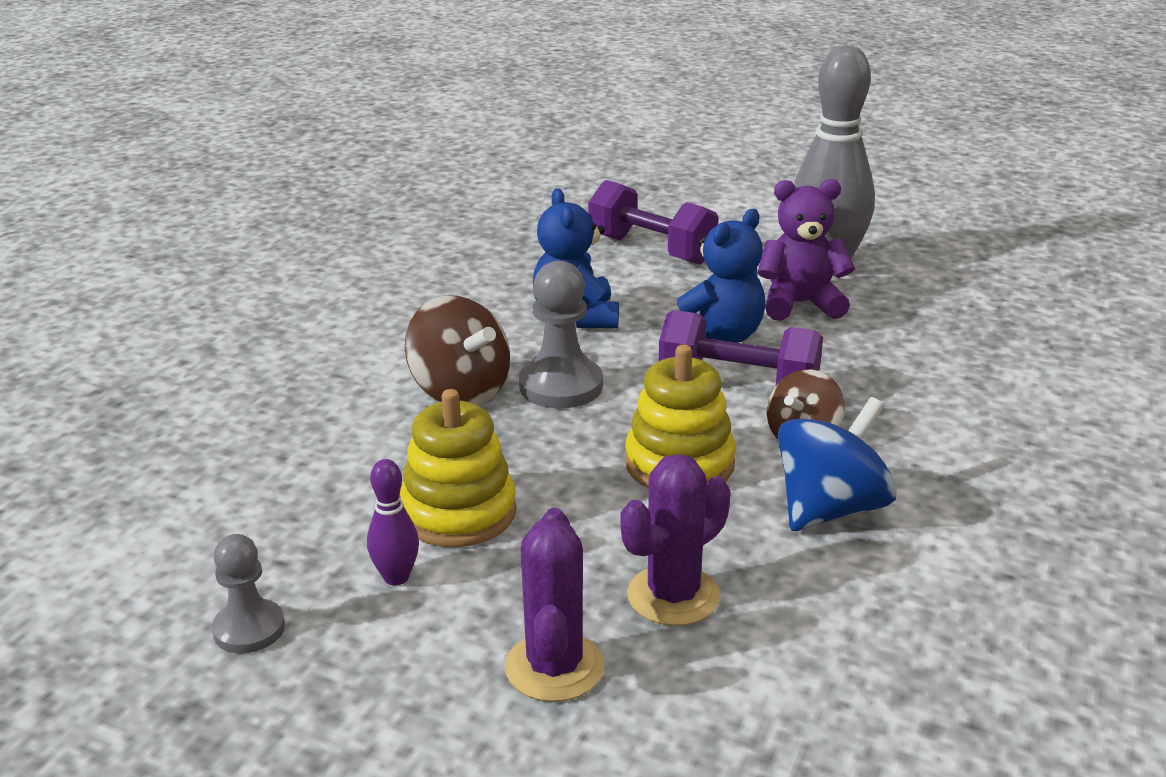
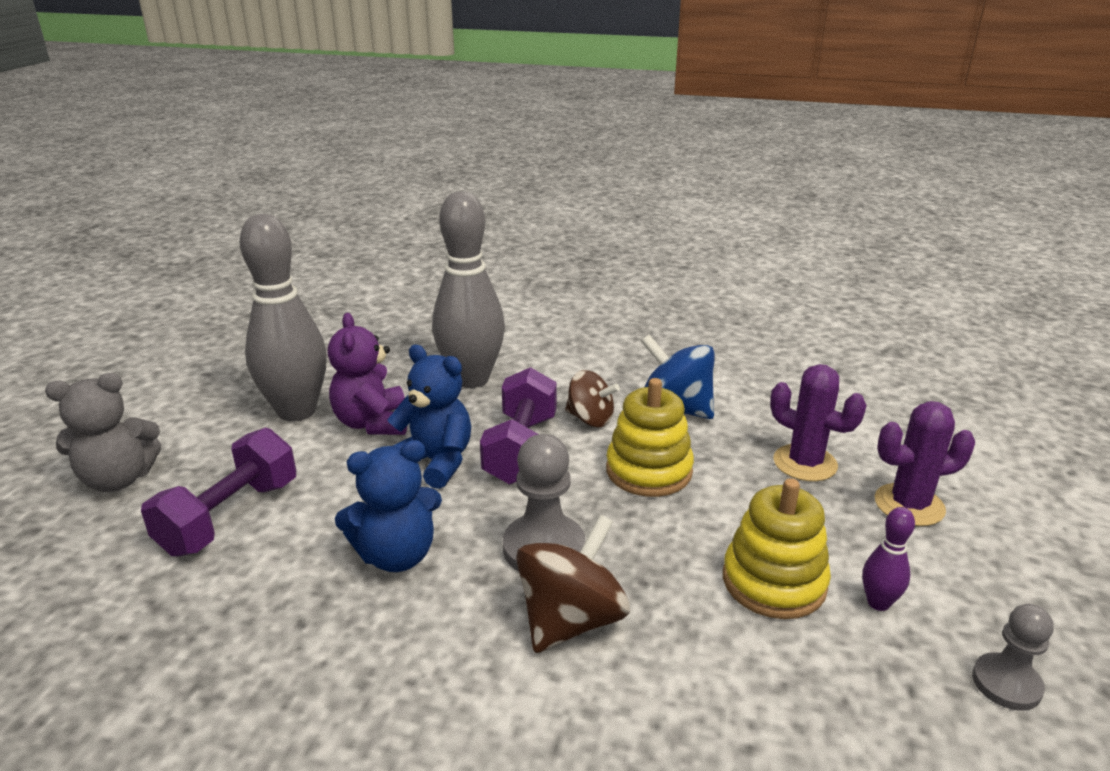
camera: 100 degrees left, 0 degrees up
(715, 205) = (118, 479): none -> grey teddy bear
(904, 362) = (471, 379): none -> grey bowling pin

